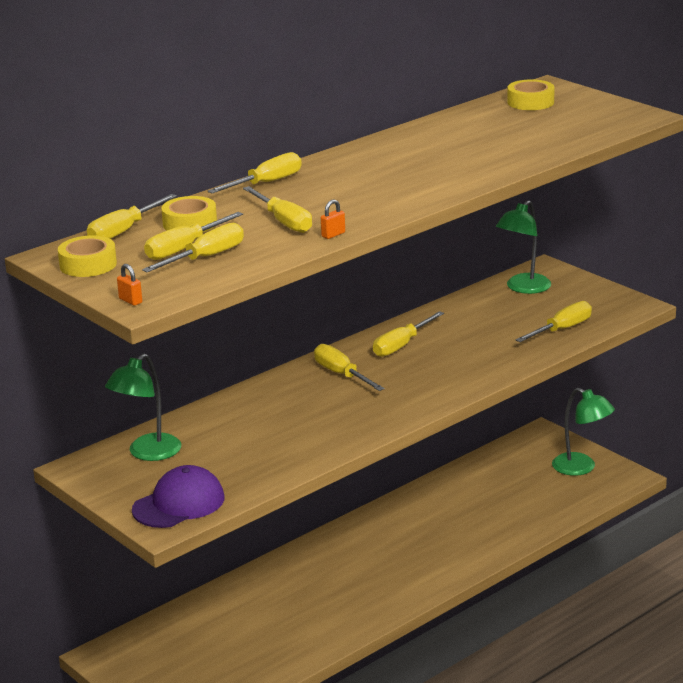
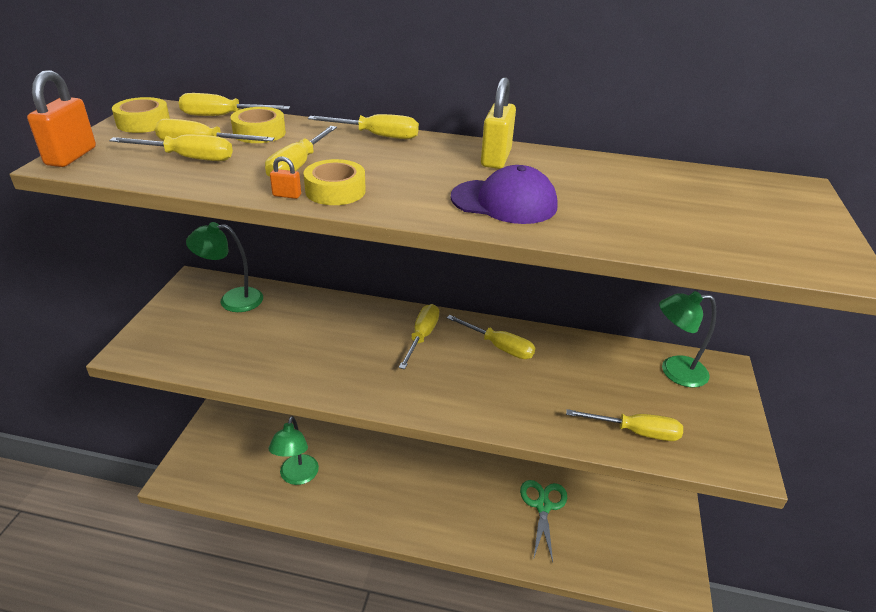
camera: 50 degrees right, 10 degrees up
(130, 301) = (71, 156): orange padlock -> orange padlock, size x2.19
(179, 504) = (165, 345): purple cap -> purple cap (504, 202)
(372, 155) = (496, 158): none -> yellow padlock
(401, 345) = (499, 347): yellow screwdriver -> yellow screwdriver turned 150 degrees counterclockwise
(480, 504) = (543, 506): none -> green scissors
(530, 102) = (745, 191): yellow tape -> yellow tape (335, 191)
(581, 468) = (657, 546): green lamp -> green lamp (297, 477)

